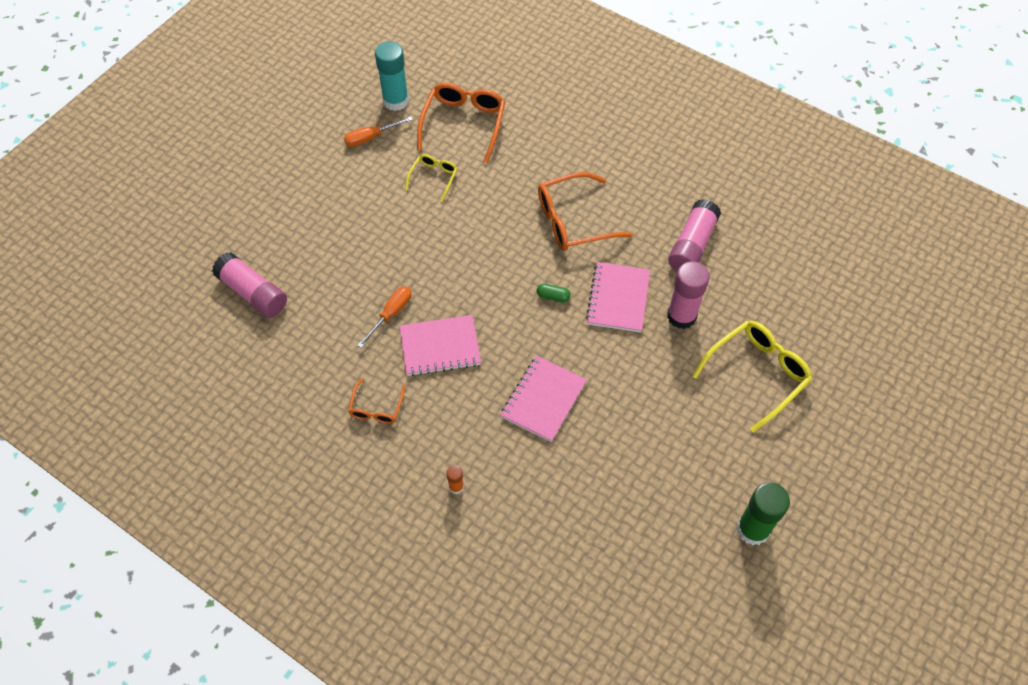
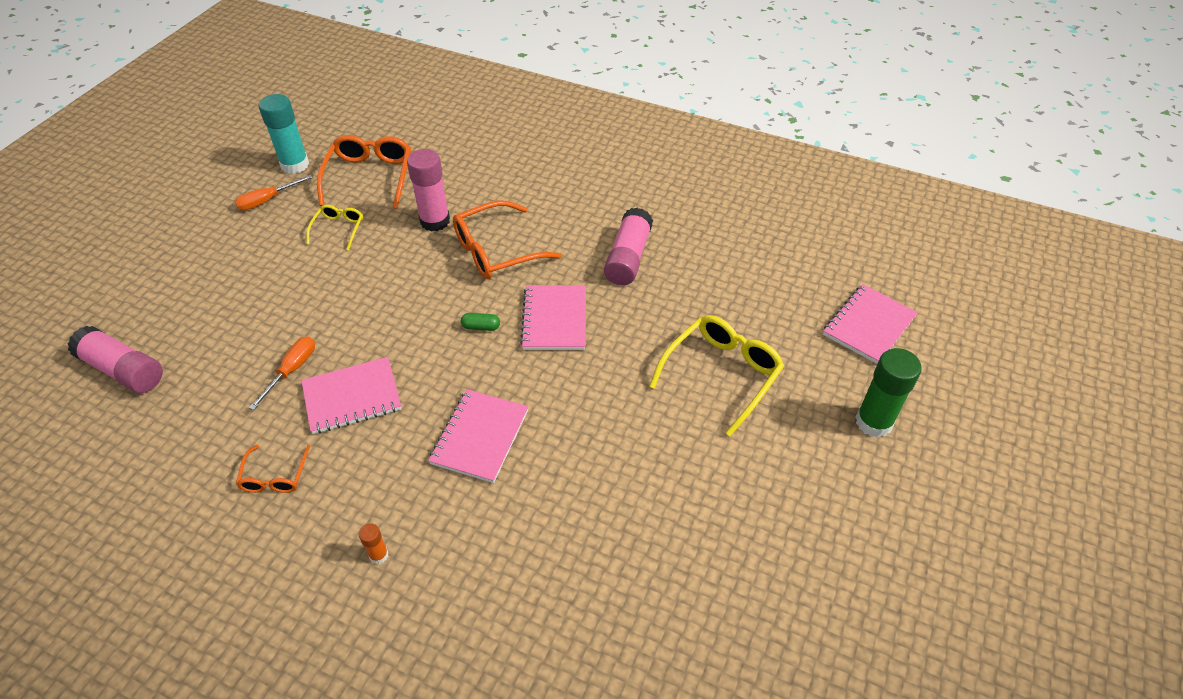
camera: 10 degrees left, 10 degrees down
(681, 316) = (627, 327): pink glue stick -> pink glue stick (435, 221)
(753, 529) = (751, 546): green glue stick -> green glue stick (873, 422)
(899, 347) = (868, 325): none -> pink notebook

